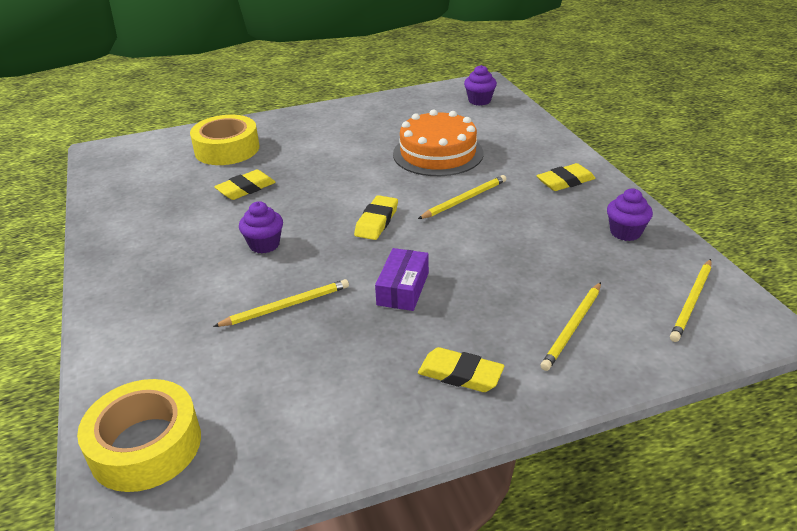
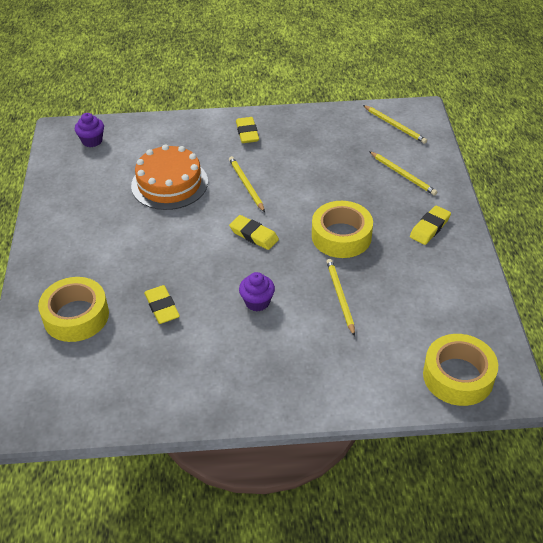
camera: 75 degrees left, 10 degrees up
(403, 288) = (341, 236): purple box -> yellow tape
(625, 232) = (319, 127): purple cupcake -> none

